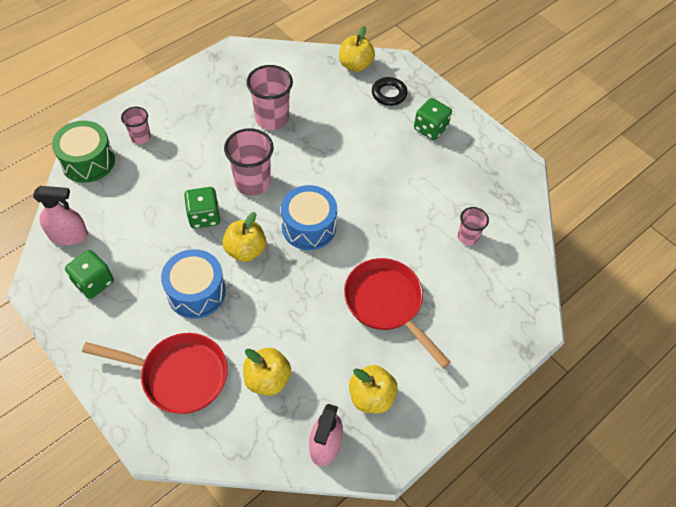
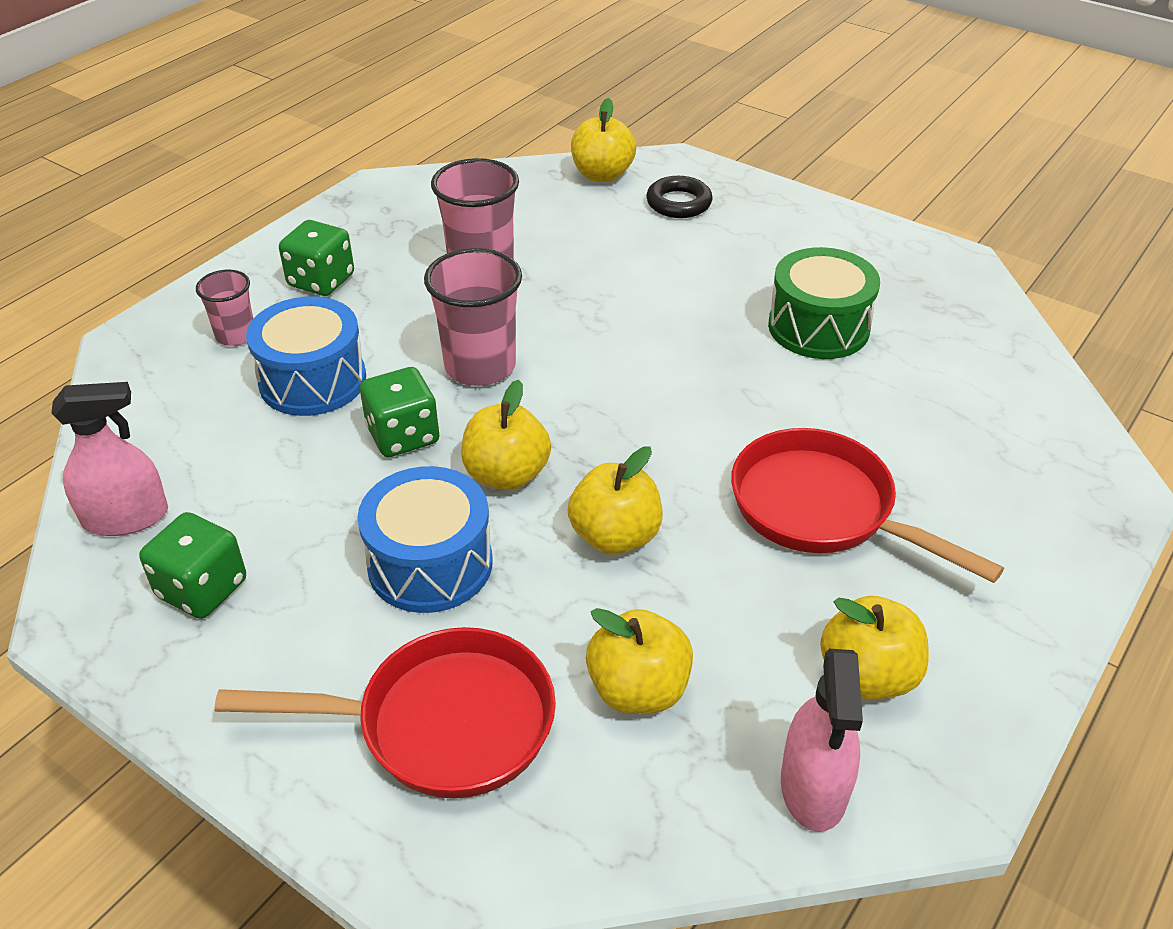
camera: 10 degrees left, 15 degrees down
(88, 161) = (138, 390): green drum -> green drum (818, 327)
(284, 296) = (615, 536): none -> yellow apple
(309, 227) = (616, 415): blue drum -> blue drum (313, 380)
(430, 128) = (774, 237): green dice -> green dice (321, 281)
(468, 237) = (920, 377): pink cup -> none

